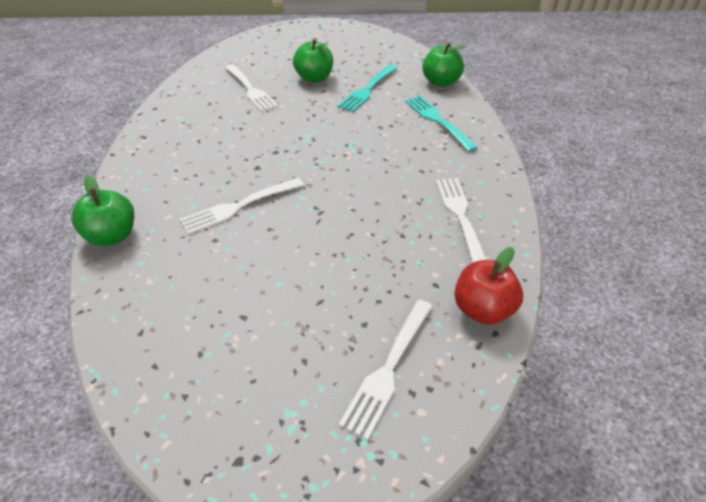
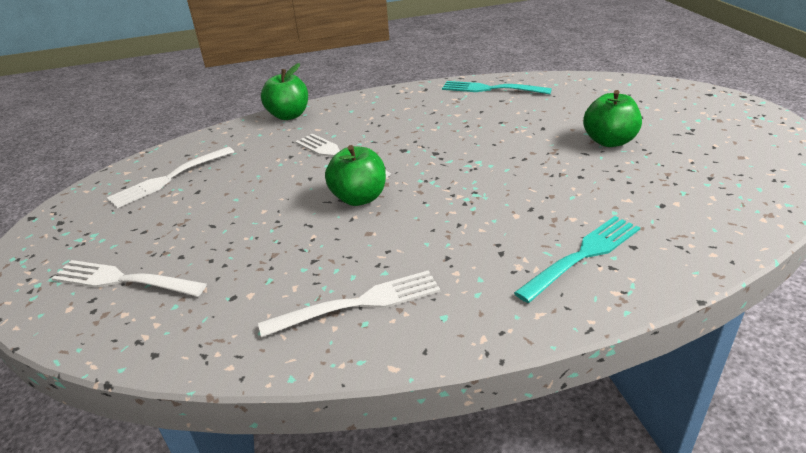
camera: 80 degrees right, 10 degrees down
(250, 89) = (547, 112): white fork -> white fork (169, 178)
(368, 89) = (618, 183): turquoise fork -> turquoise fork (491, 89)
(441, 82) = (708, 243): green apple -> green apple (359, 198)
(482, 309) = (191, 340): red apple -> none

